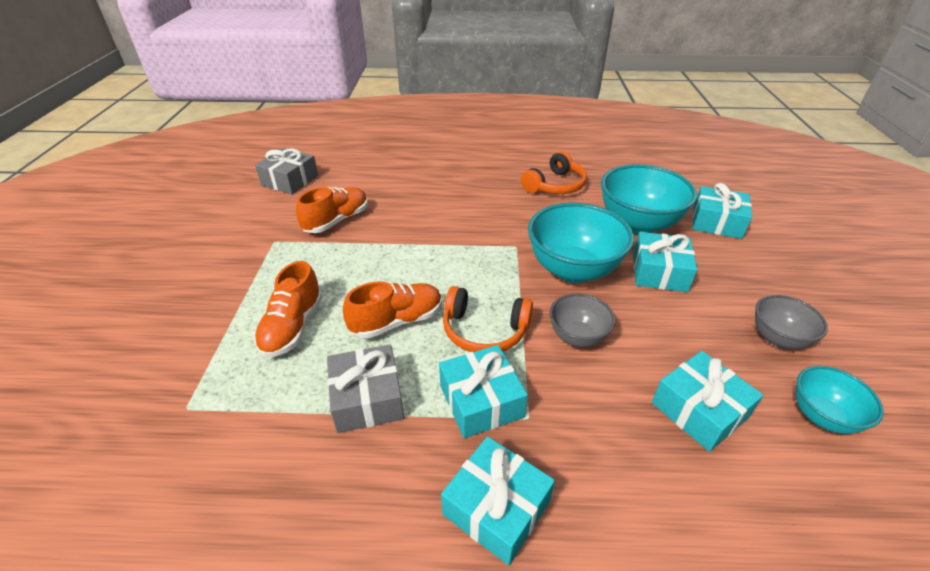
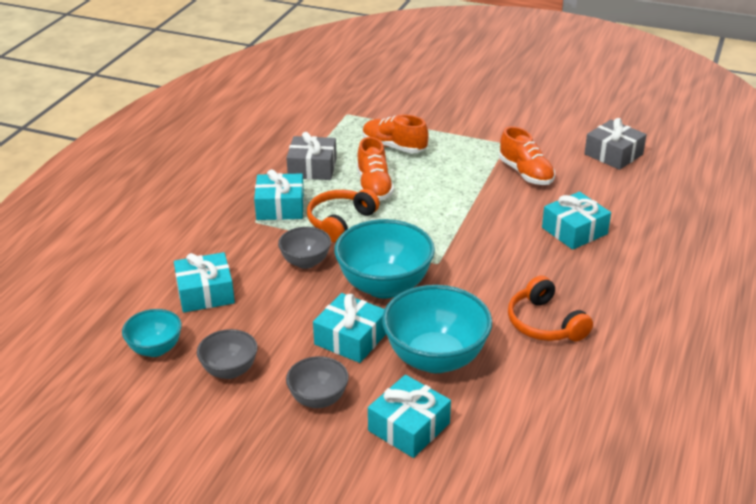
camera: 110 degrees right, 5 degrees down
(496, 508) = (211, 197): turquoise gift -> turquoise gift (574, 231)
(743, 271) = (318, 399): none -> grey bowl

